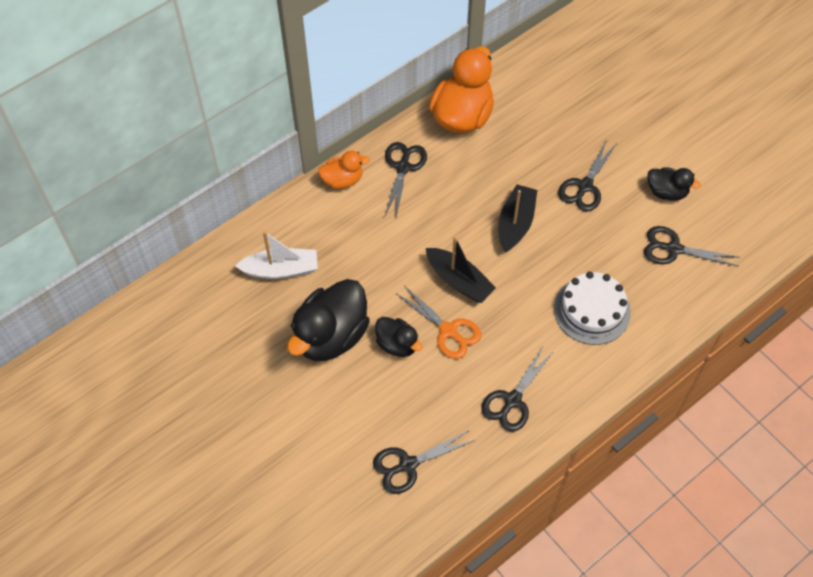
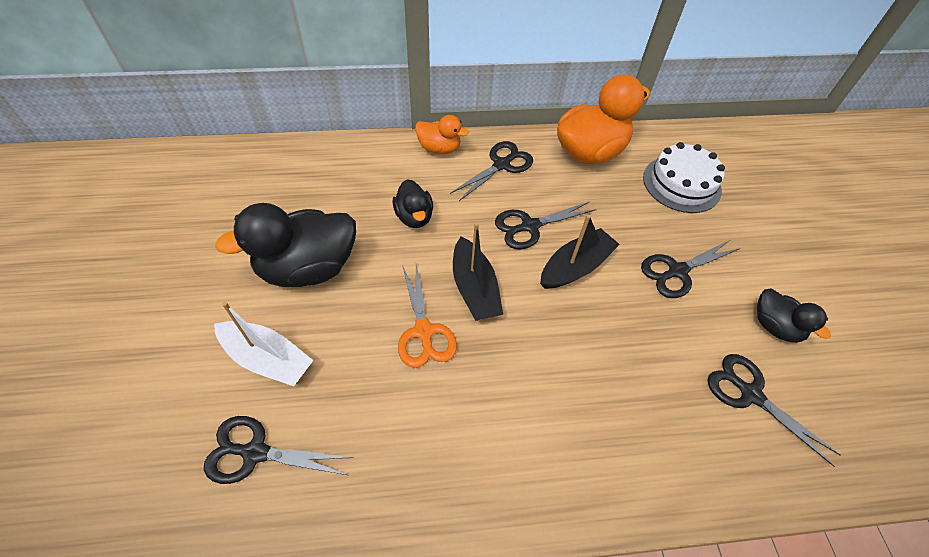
camera: 30 degrees right, 5 degrees down
(281, 269) = (321, 188): white boat -> white boat (267, 359)
(397, 344) = (361, 313): black duck -> black duck (414, 217)
(512, 401) = (430, 455): black scissors -> black scissors (529, 226)
(592, 310) = (601, 406): white cake -> white cake (681, 184)

